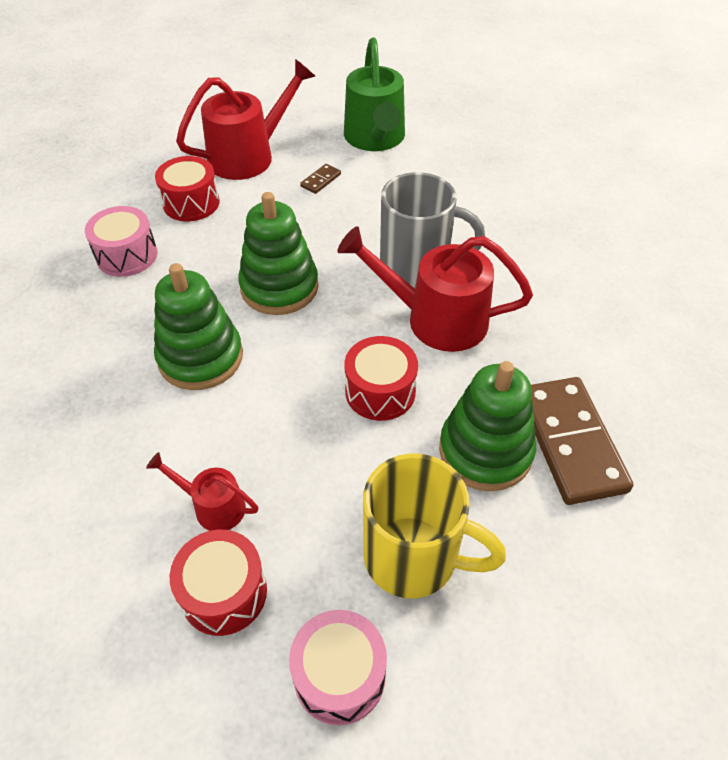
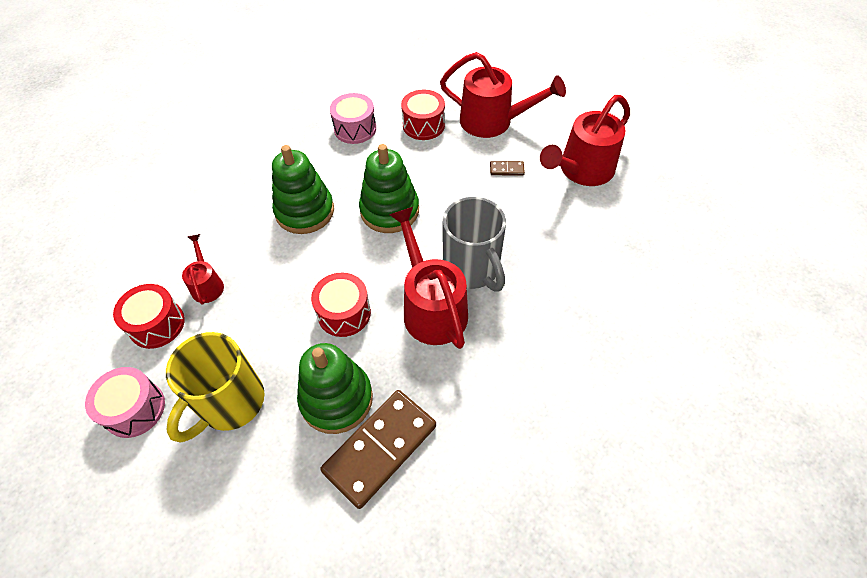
camera: 55 degrees right, 5 degrees up
(375, 139) = (581, 171): green watering can -> red watering can
(414, 557) = (230, 403): yellow mug -> yellow mug turned 45 degrees clockwise

